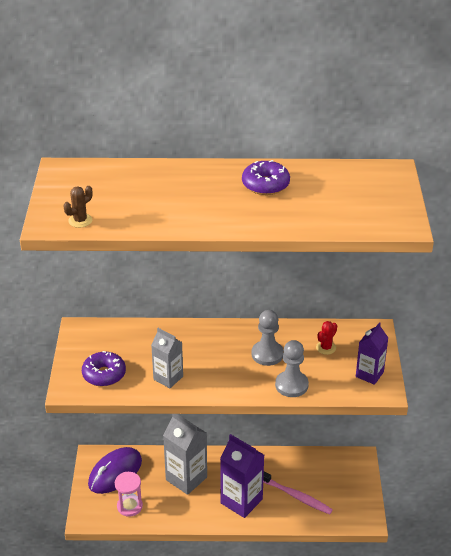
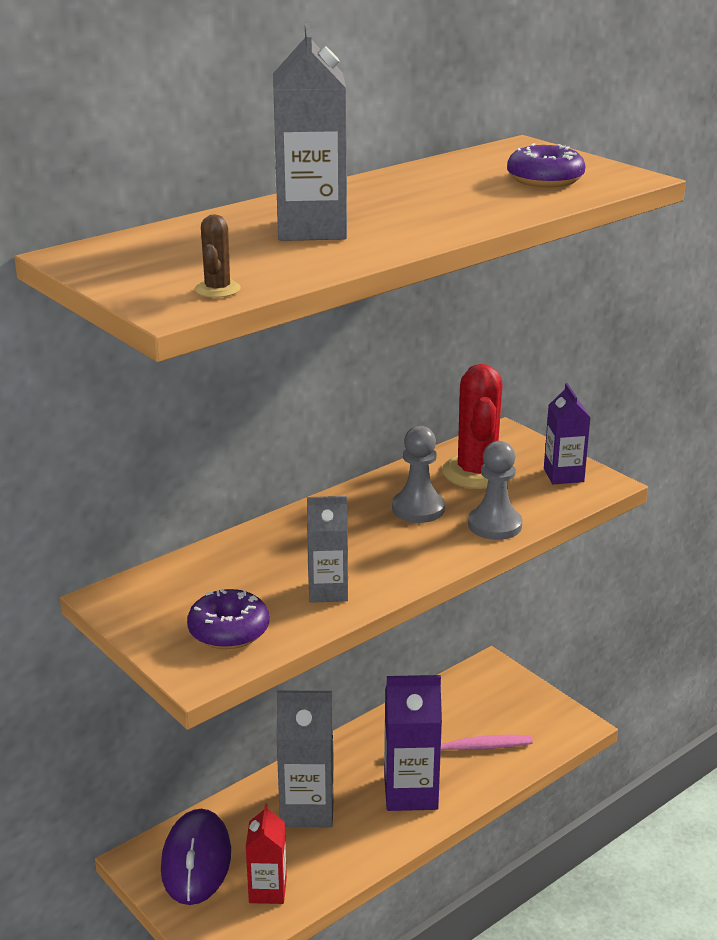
camera: 40 degrees left, 10 degrees down
(129, 506) = (267, 890): pink hourglass -> red carton
(179, 195) = (311, 229): none -> grey carton
(265, 185) = (404, 192): purple donut -> purple donut (545, 180)
(326, 348) = (476, 472): red cactus -> red cactus, size x2.19

